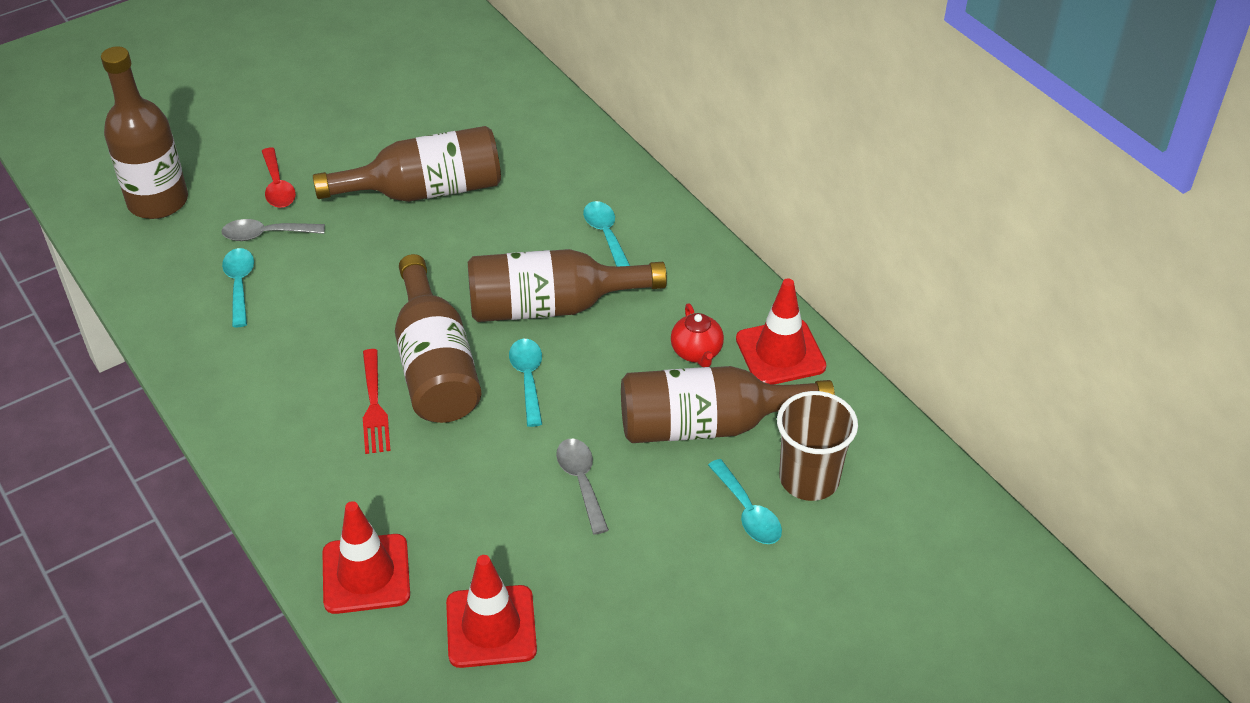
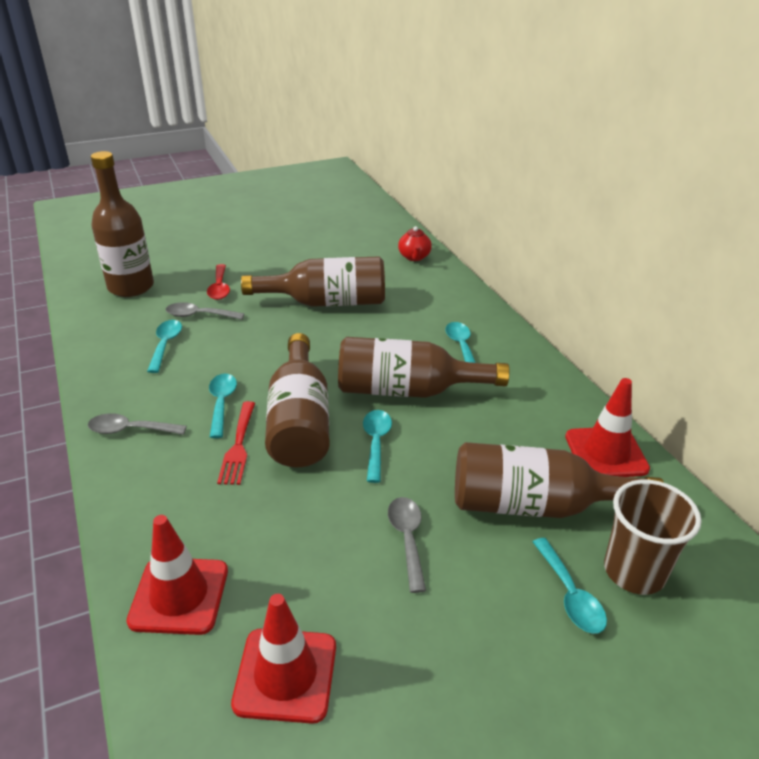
camera: 10 degrees right, 10 degrees down
(243, 405) = (130, 430): none -> grey spoon
(337, 355) = (221, 403): none -> turquoise spoon
(697, 352) = (529, 442): red teapot -> red teapot (414, 257)

